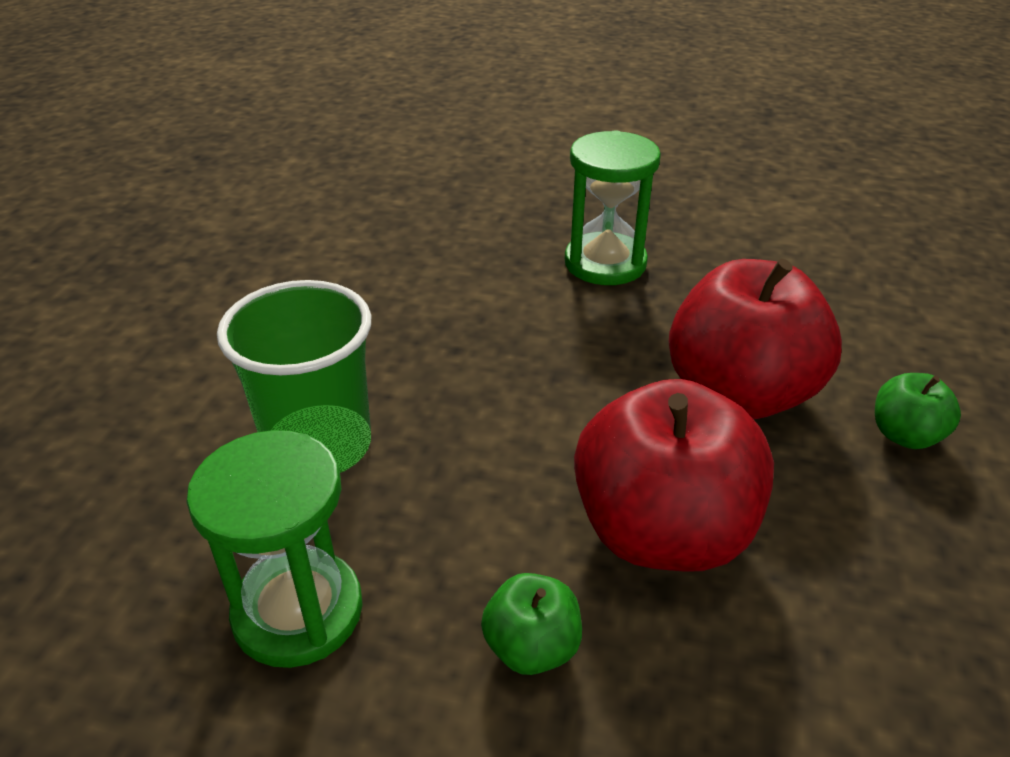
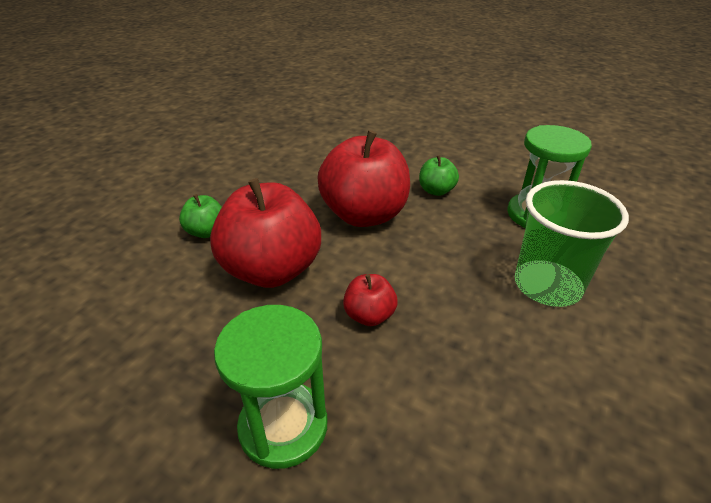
camera: 165 degrees left, 0 degrees up
(569, 360) = (369, 315): none -> red apple

